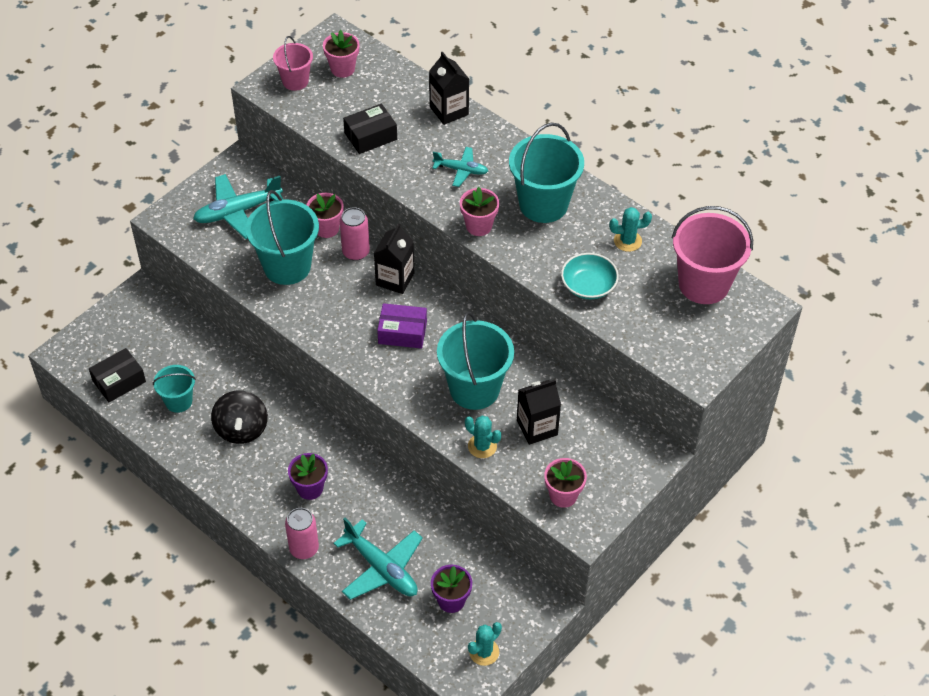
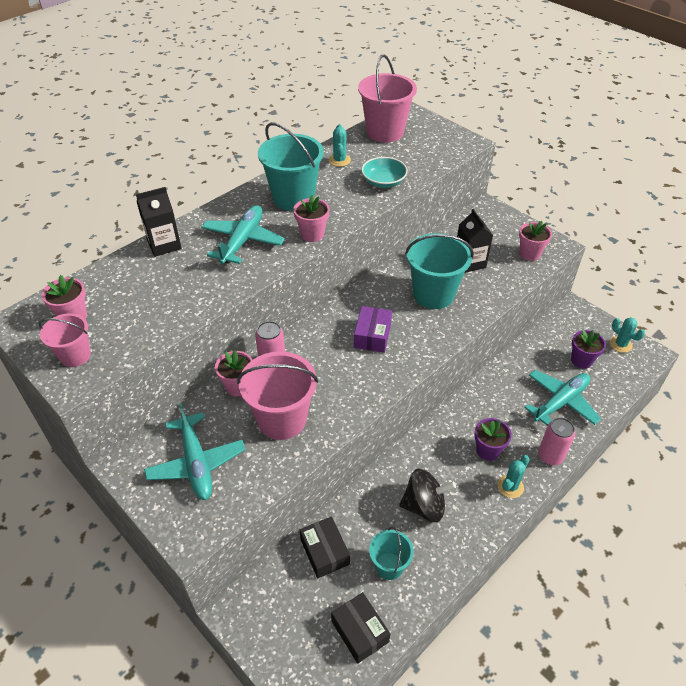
camera: 85 degrees left, 5 degrees down
(287, 266) = (282, 419): turquoise bucket -> pink bucket
(370, 136) = (180, 298): black box -> black box (324, 552)
(395, 279) = (310, 338): black carton -> none
(461, 170) = (243, 241): turquoise plane -> turquoise plane, size x1.71
(482, 446) = (490, 293): turquoise cactus -> turquoise cactus (510, 486)

